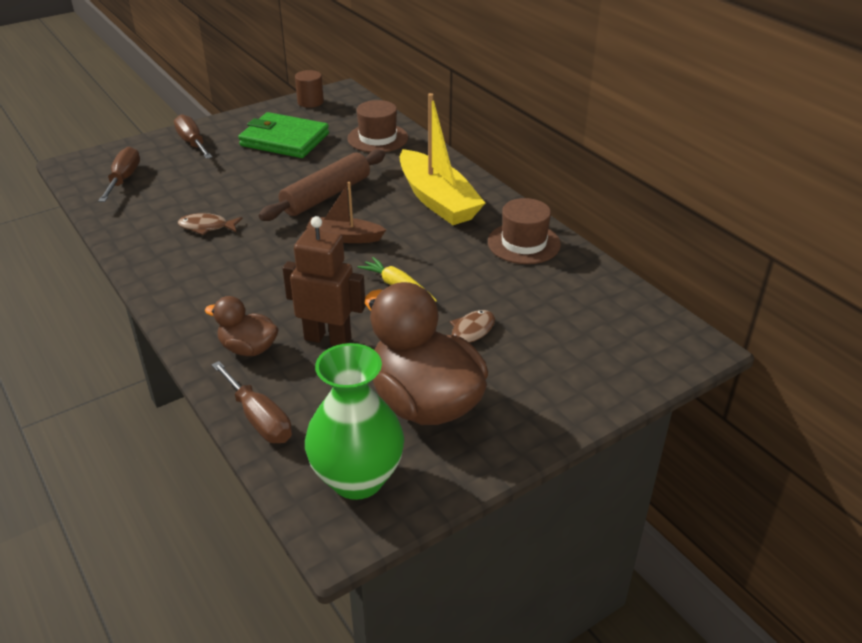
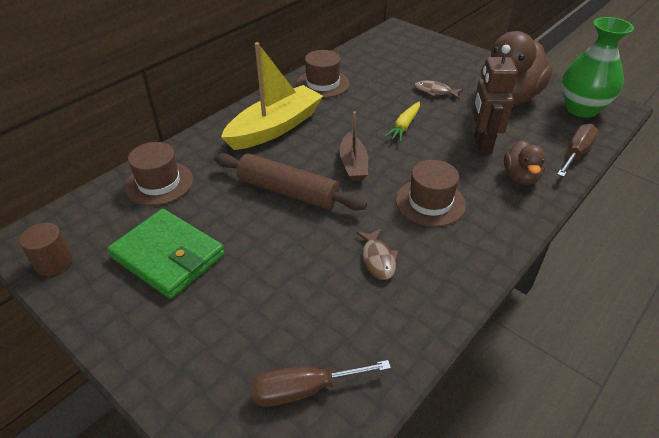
camera: 105 degrees left, 5 degrees up
(192, 143) = (184, 351): brown screwdriver -> none
(254, 272) = (430, 202): none -> brown hat
(284, 140) = (168, 256): green wallet -> green wallet turned 60 degrees counterclockwise

